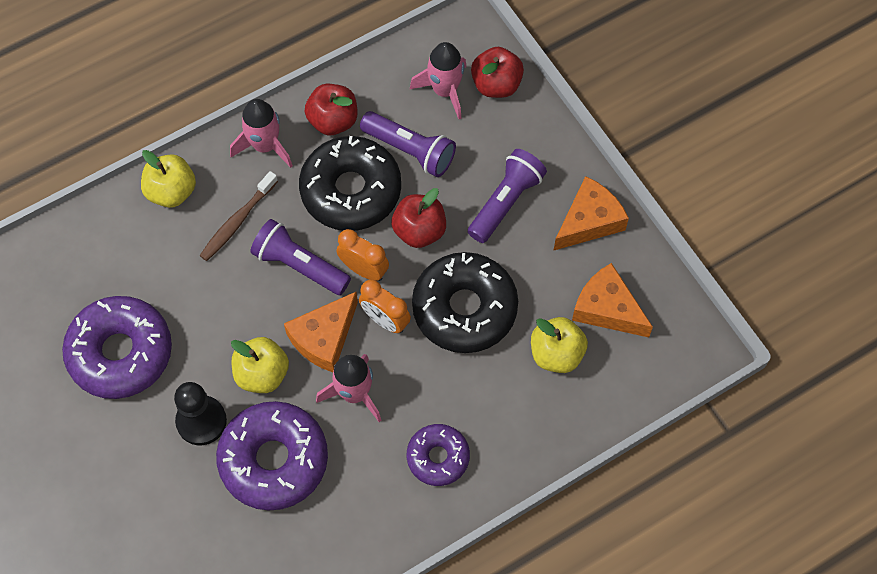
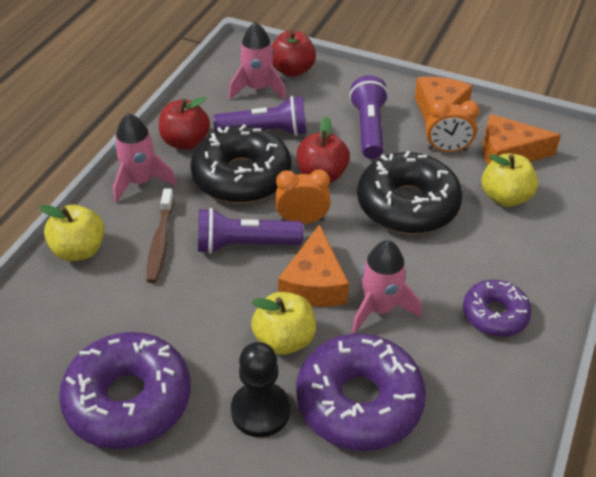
camera: 35 degrees left, 20 degrees down
(385, 320) = (353, 244): orange clock -> orange clock (447, 149)

